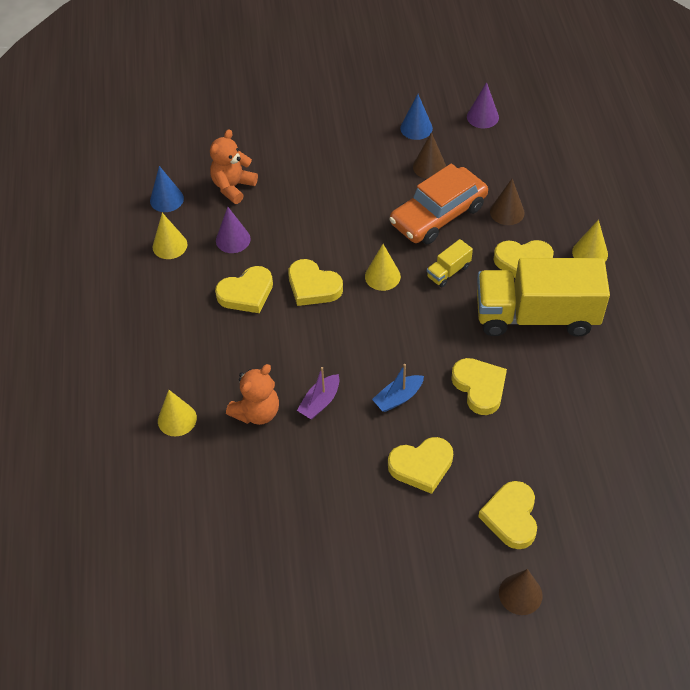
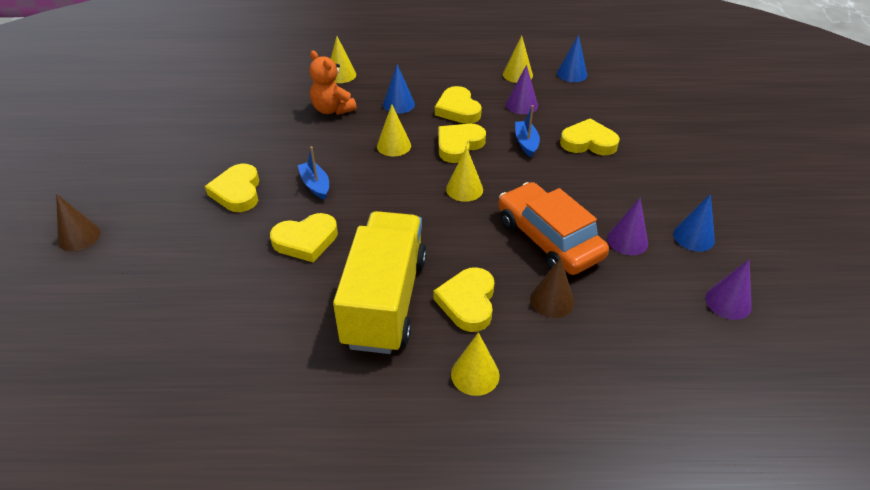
camera: 95 degrees right, 10 degrees down
(233, 187) = (588, 107): orange teddy bear -> none
(240, 349) = (398, 104): none -> blue cone
(302, 234) = (526, 143): none -> blue boat
(320, 402) = (329, 141): purple boat -> none
(321, 341) = (394, 145): none -> yellow cone
(429, 166) = (627, 240): brown cone -> purple cone
(448, 271) = (463, 237): yellow truck -> none
(511, 517) = (154, 242): yellow heart -> yellow heart (588, 142)

